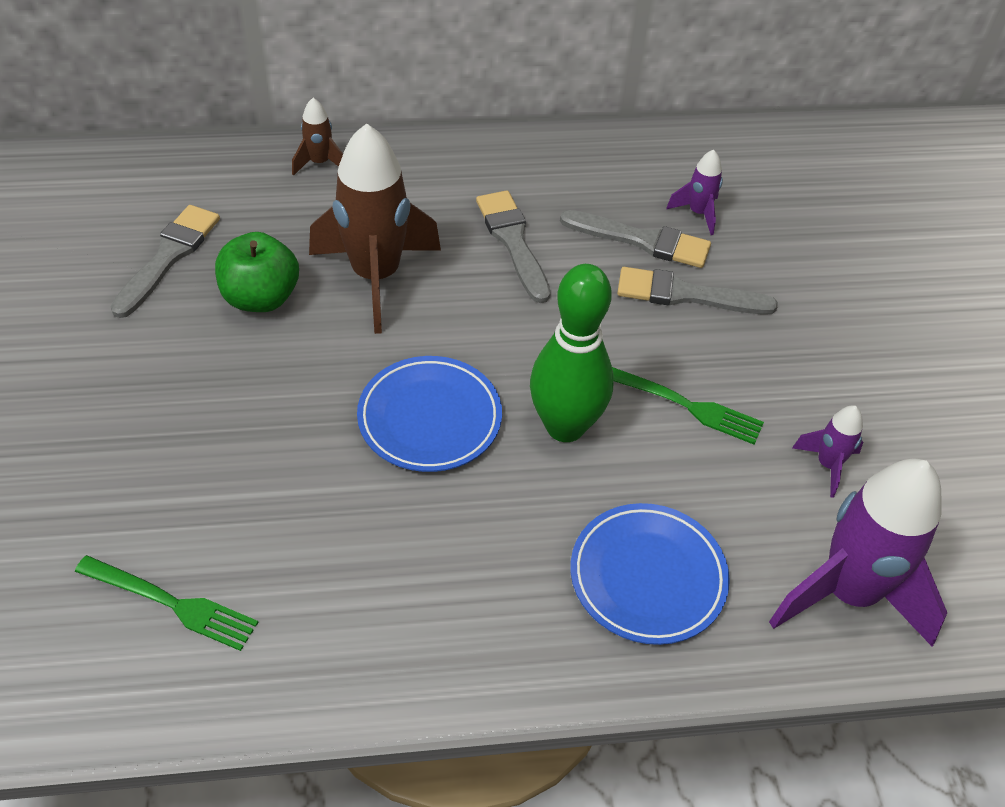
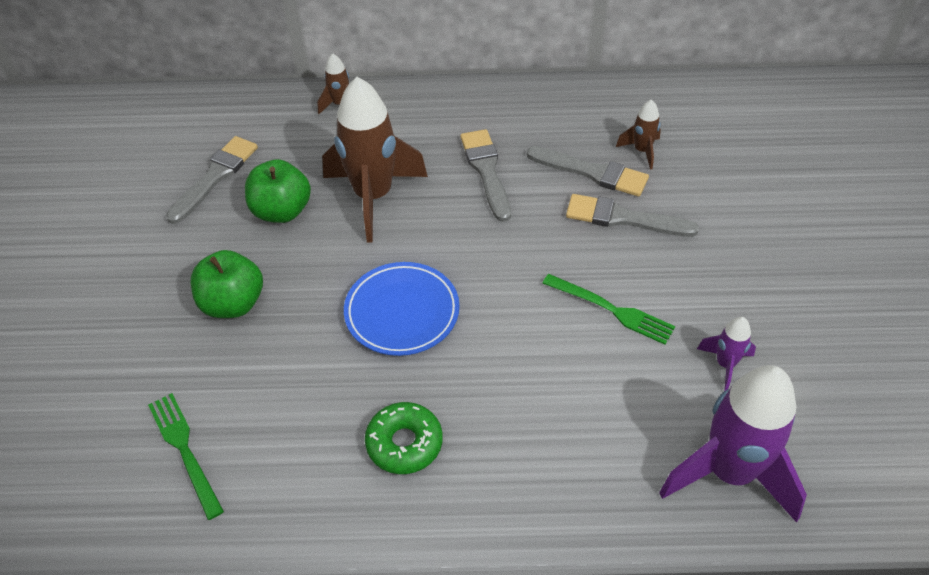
camera: 10 degrees right, 0 degrees up
(172, 603) = (185, 450): green fork -> green fork turned 150 degrees counterclockwise
(212, 416) = (233, 303): none -> green apple
(453, 580) = (404, 443): none -> green donut
(565, 426) = (510, 323): green bowling pin -> none
(647, 577) = (562, 450): blue plate -> none
(698, 213) = (641, 151): purple rocket -> brown rocket

